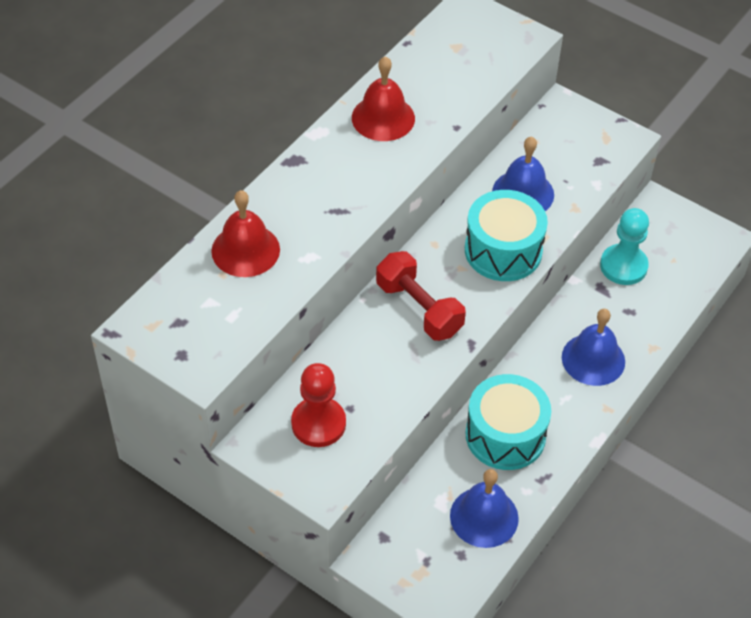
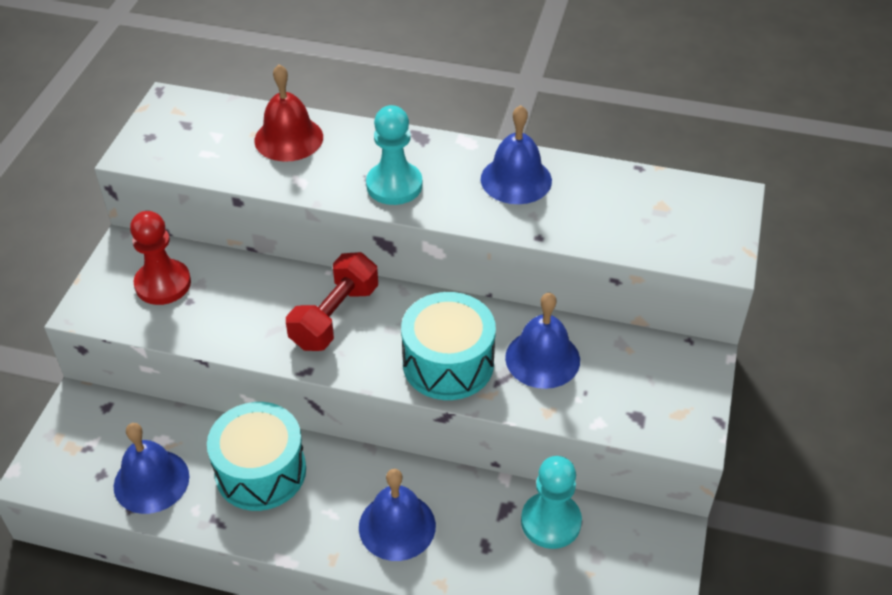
camera: 70 degrees right, 5 degrees down
(349, 195) = (394, 185): none -> turquoise pawn
(383, 118) = (516, 179): red bell -> blue bell

